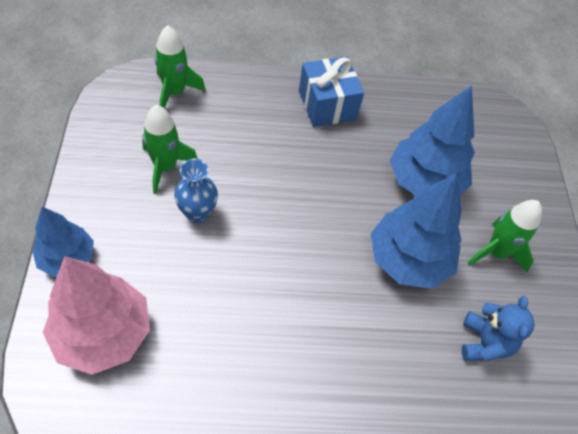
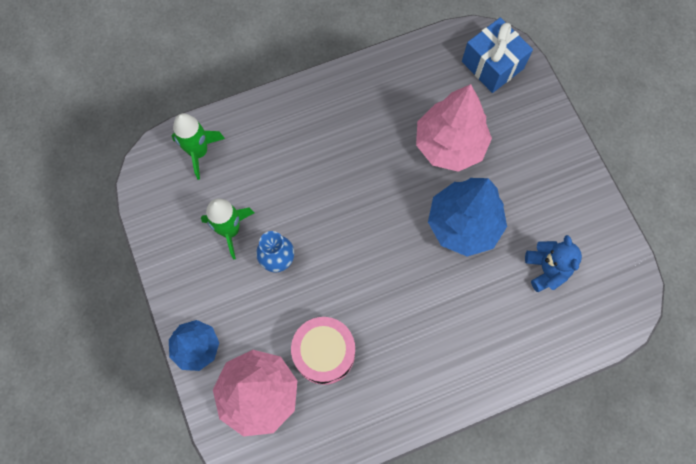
camera: 15 degrees left, 15 degrees up
(196, 322) = (324, 353): none -> pink drum
(327, 105) = (337, 104): blue gift -> blue gift (492, 65)
(424, 181) = (449, 145): blue tree -> pink tree
(496, 252) = (530, 186): green rocket -> none

